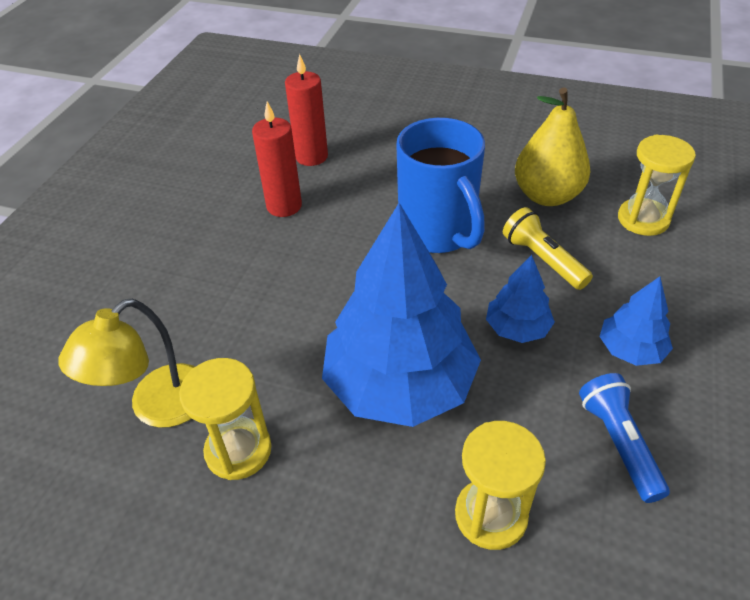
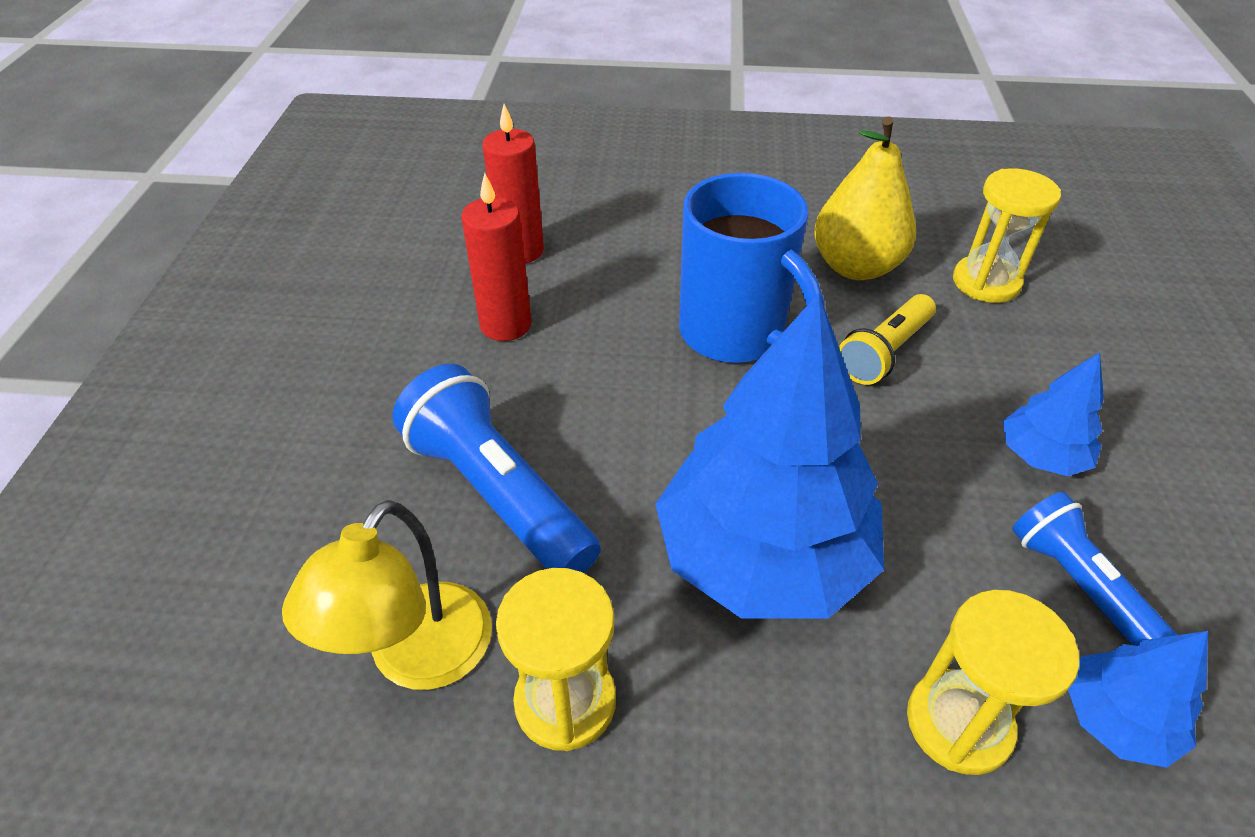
camera: 15 degrees left, 0 degrees up
(241, 316) = (498, 494): none -> blue flashlight
(517, 328) = (889, 450): blue tree -> blue tree (1117, 720)
(543, 260) = (884, 352): yellow flashlight -> yellow flashlight turned 90 degrees counterclockwise

